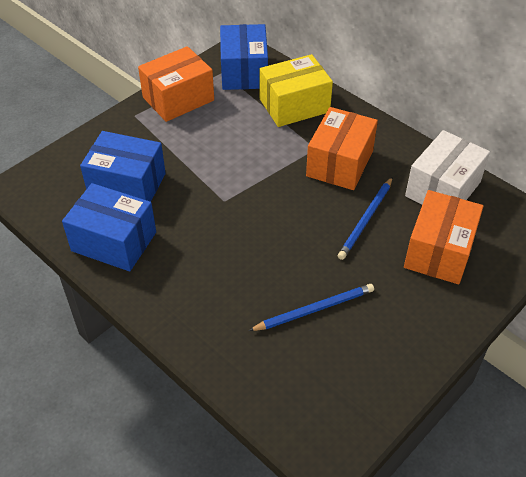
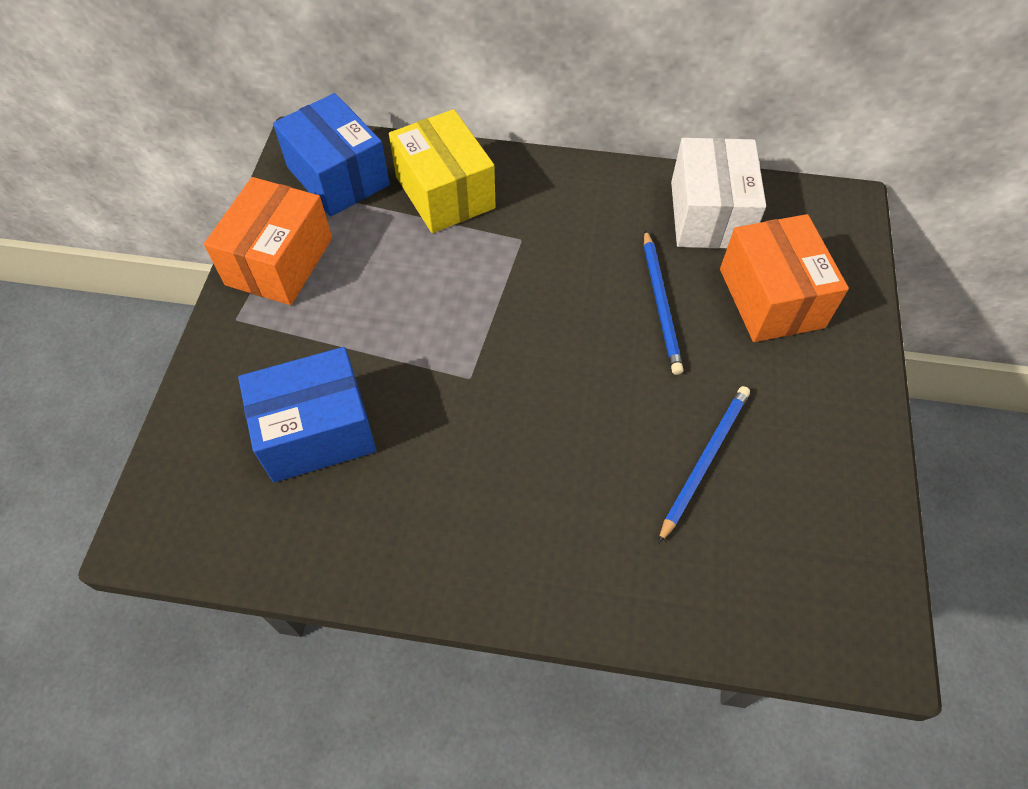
camera: 35 degrees left, 10 degrees up
(114, 241) = (372, 529): blue box -> none
(294, 105) = (445, 192): yellow box -> yellow box turned 60 degrees counterclockwise
(340, 163) = (567, 244): orange box -> none

